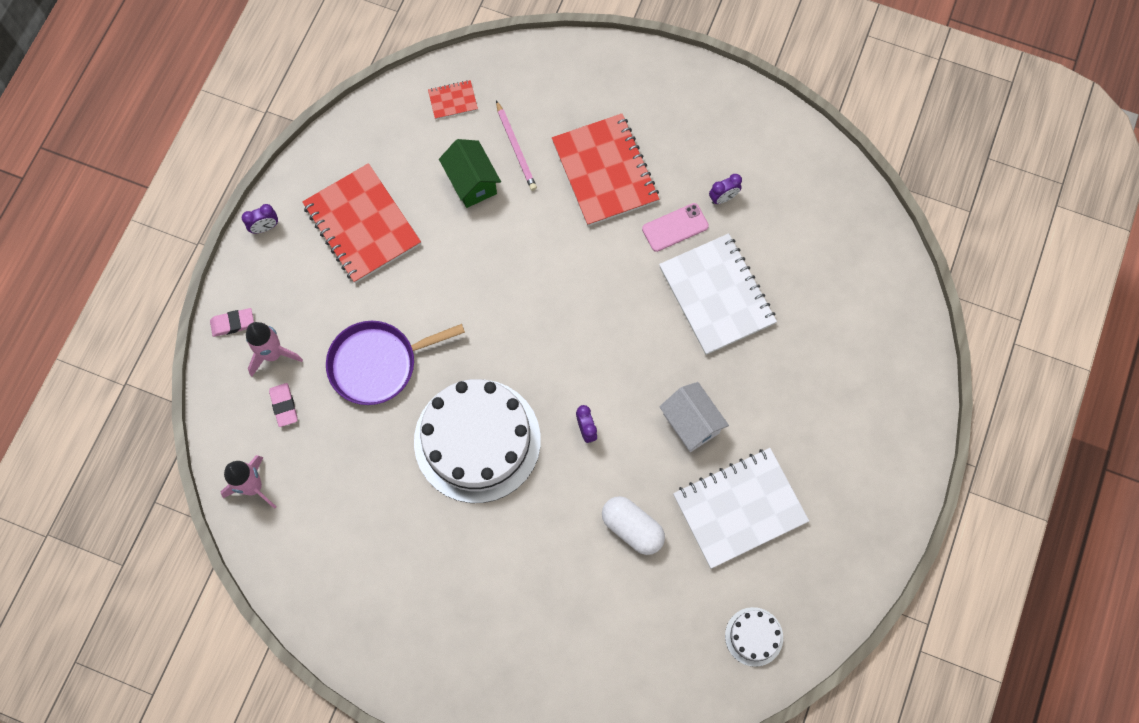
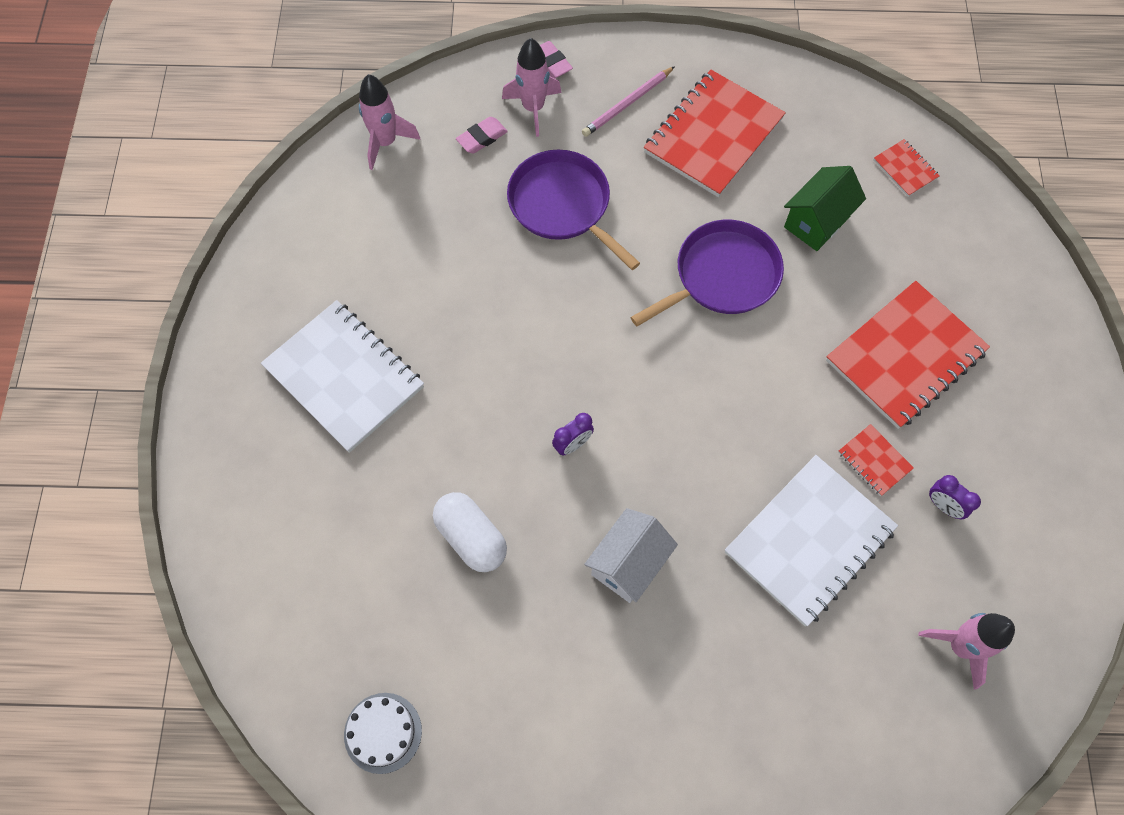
camera: 70 degrees right, 5 degrees down
(265, 227) = (667, 52): purple clock -> none
(477, 440) = (515, 333): white cake -> none
(490, 269) = (722, 276): none -> purple pan
(516, 148) = (883, 251): pink pencil -> pink pencil (627, 104)
(632, 528) = (471, 537): white capsule -> white capsule turned 60 degrees counterclockwise
(675, 227) = (874, 461): pink phone -> red notebook
(739, 508) = (542, 660): white notebook -> white notebook (344, 377)
(819, 232) = (960, 646): none -> pink rocket

